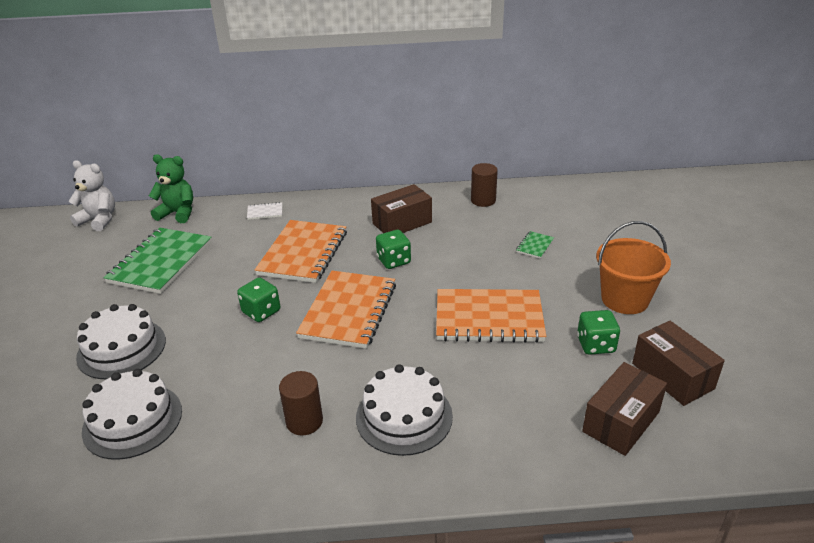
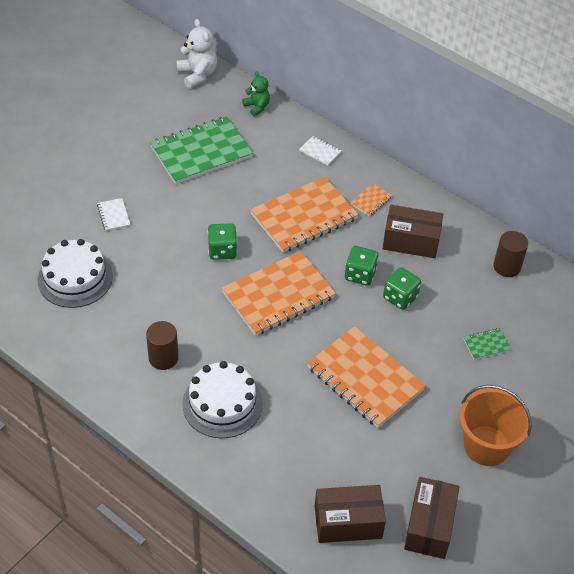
camera: 40 degrees right, 15 degrees up
(121, 348) = (113, 215): white cake -> white notebook
(178, 213) = (257, 107): green teddy bear -> green teddy bear, size x0.64
(341, 217) = (371, 200): none -> orange notebook
(595, 345) = (410, 460): green dice -> green dice (400, 297)

